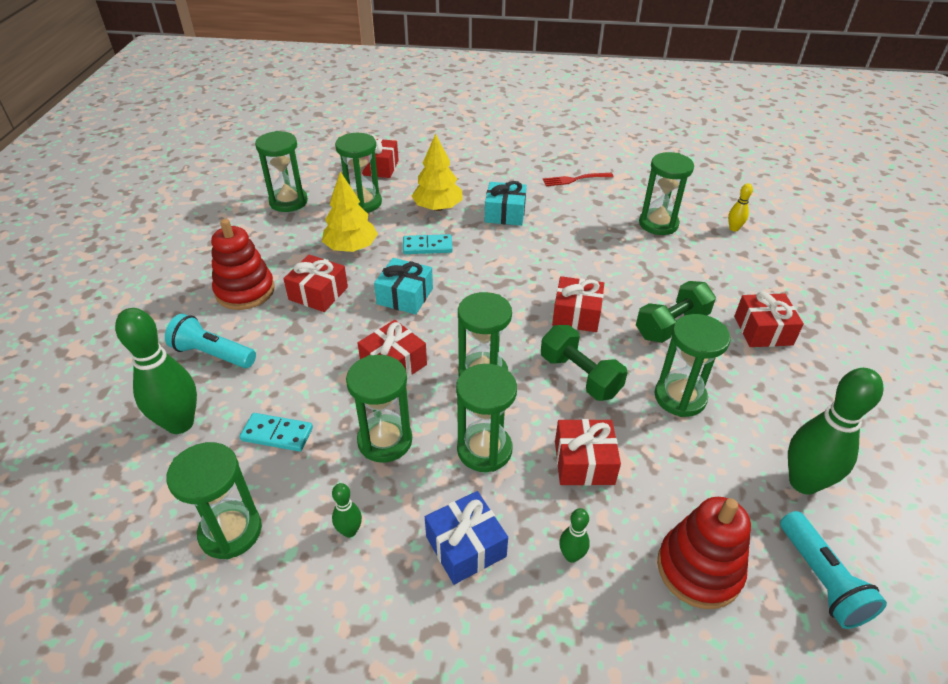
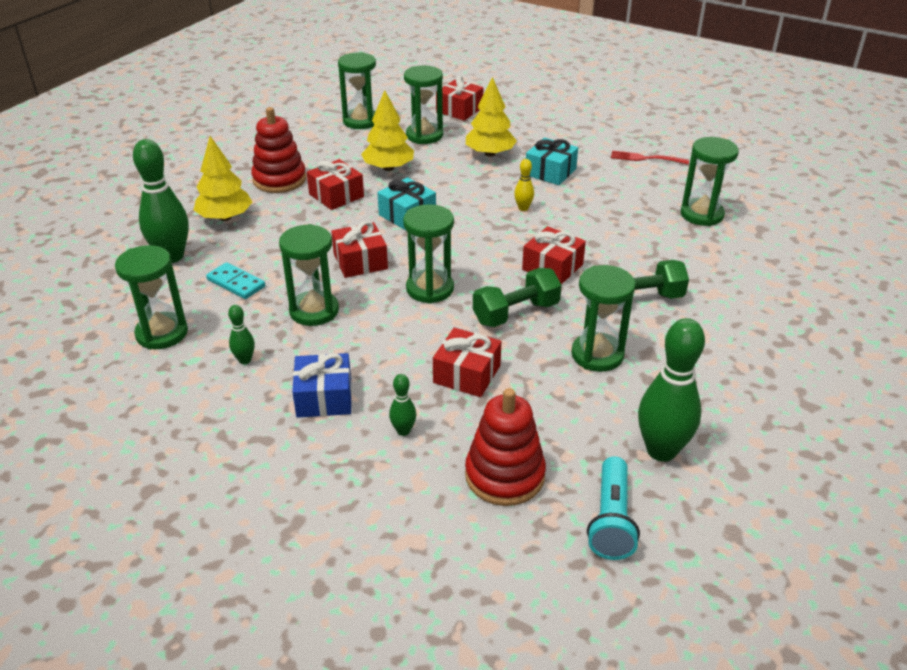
camera: 25 degrees right, 5 degrees down
(213, 354) = (225, 217): turquoise flashlight -> yellow tree
(427, 246) = (456, 182): turquoise domino -> none
(484, 450) = (389, 340): green hourglass -> none
(580, 376) = (516, 313): green dumbbell -> green dumbbell turned 75 degrees clockwise
(733, 228) = (783, 237): yellow bowling pin -> yellow bowling pin (523, 208)
(763, 330) = (732, 328): red gift -> none

